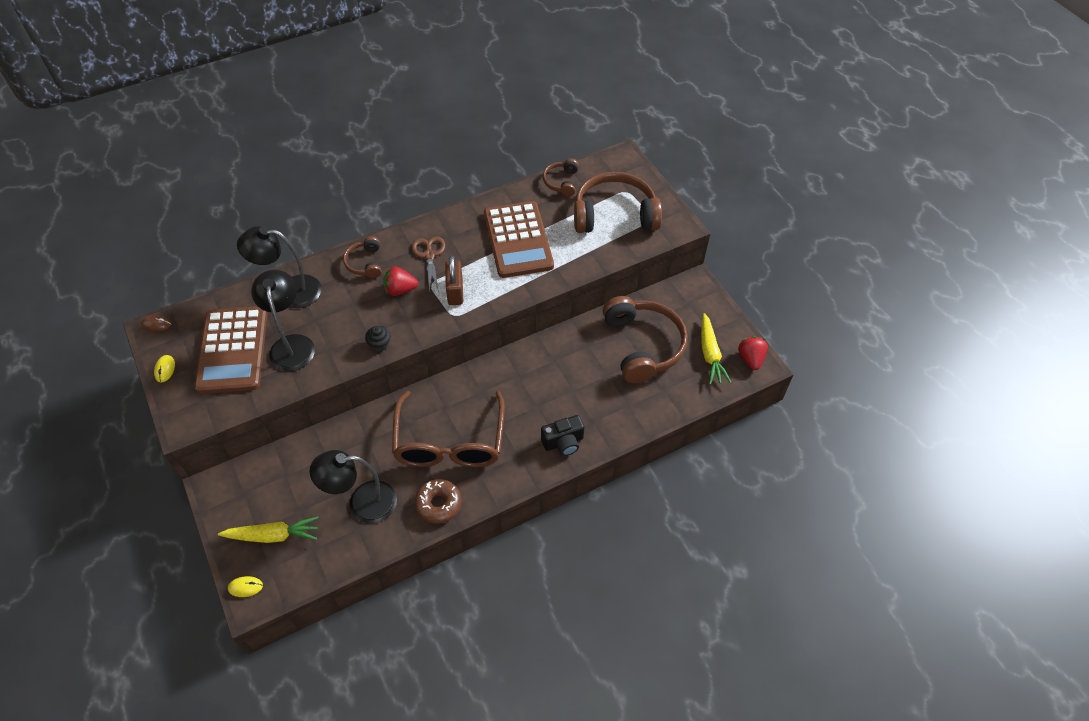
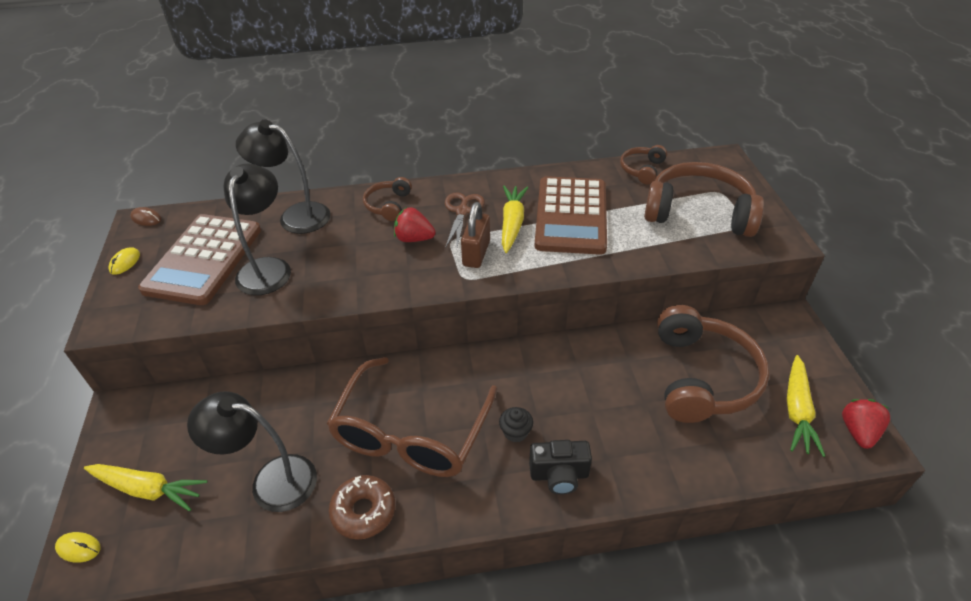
camera: 20 degrees right, 10 degrees down
(379, 344) = (364, 289): black cupcake -> black cupcake (515, 432)
(474, 257) = (512, 223): none -> yellow carrot

